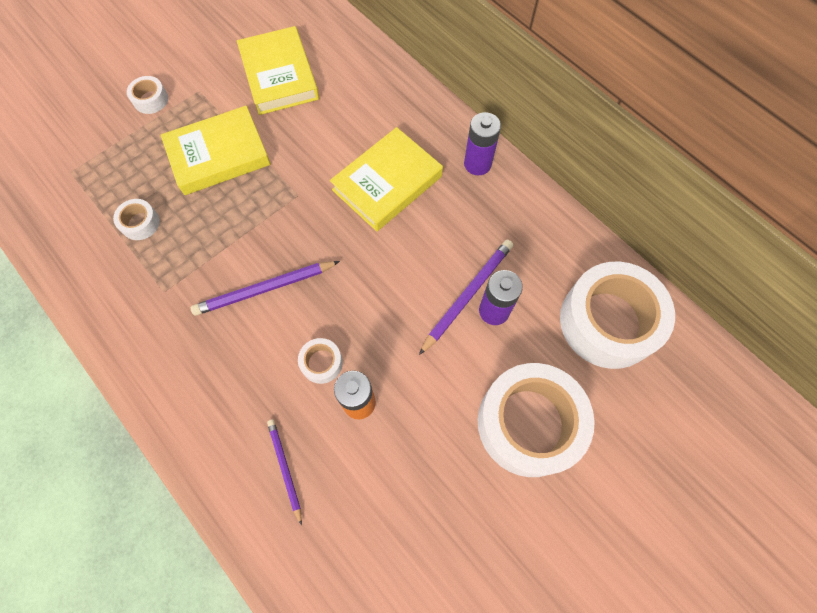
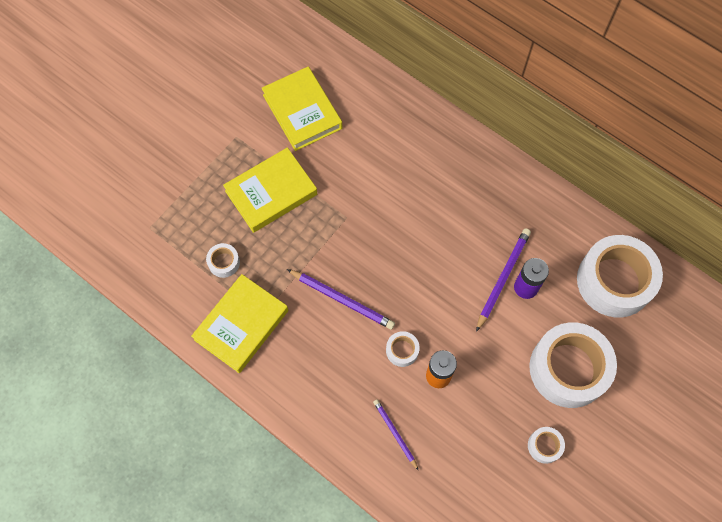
camera: 10 degrees left, 0 degrees up
(151, 100) = (197, 151): white tape -> white tape (544, 446)
(265, 289) = (342, 300): purple pencil -> purple pencil turned 120 degrees counterclockwise
(387, 183) = (418, 195): yellow book -> yellow book (241, 325)
(477, 164) = (488, 166): purple battery -> none

